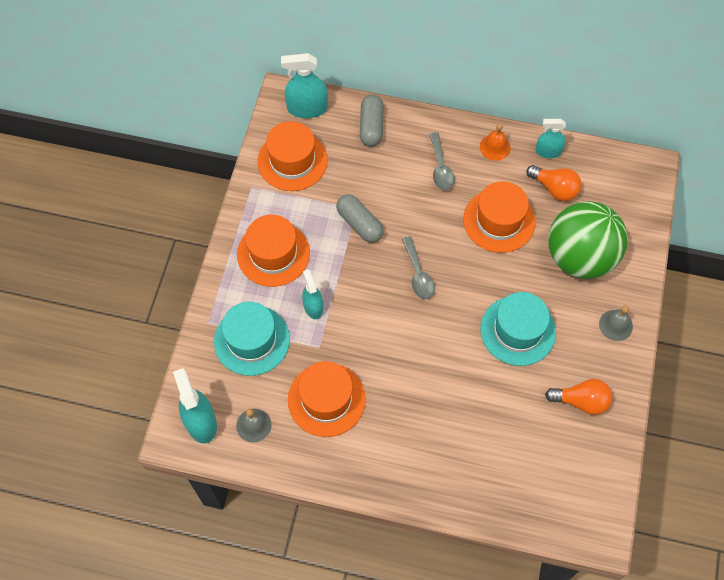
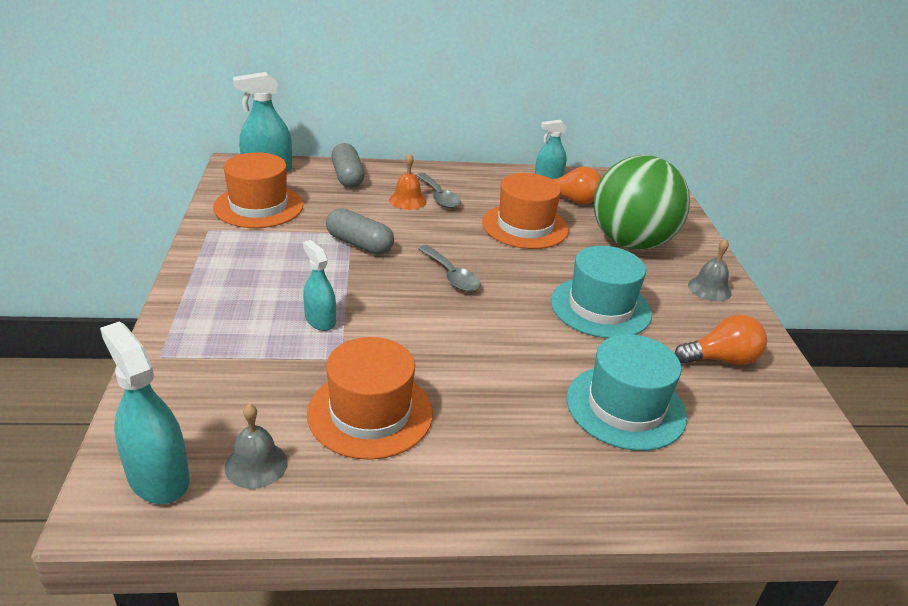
camera: 20 degrees left, 30 degrees down
(251, 340) = (234, 365): turquoise hat -> turquoise hat (625, 407)
(273, 254) = (250, 279): orange hat -> none
(495, 147) = (491, 179): orange bell -> orange bell (407, 200)

